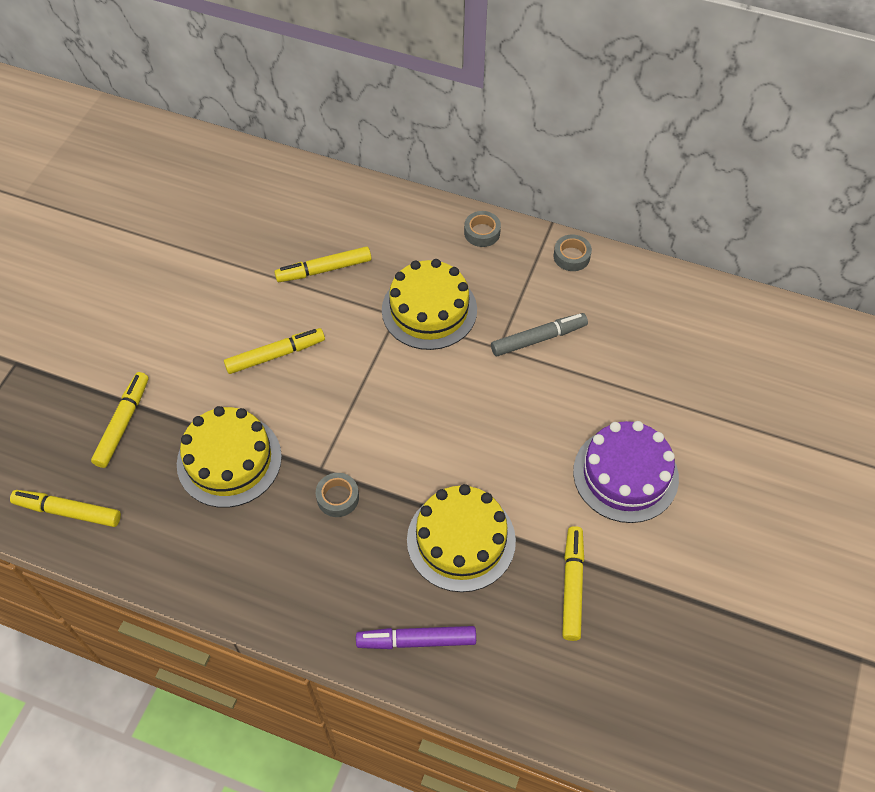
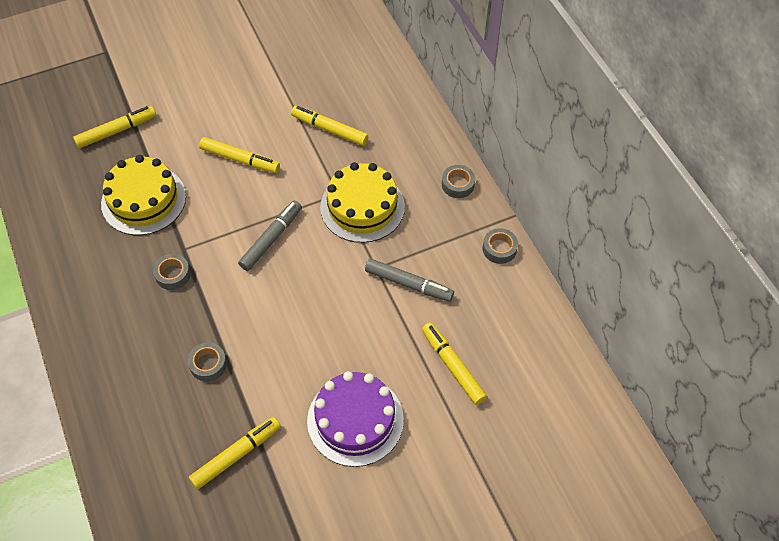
camera: 45 degrees right, 0 degrees up
(68, 512) = (35, 157): yellow marker -> yellow marker (452, 366)
(386, 396) = (271, 239): none -> grey marker
(416, 641) = (114, 398): purple marker -> none
(461, 540) = (208, 364): yellow cake -> grey tape

